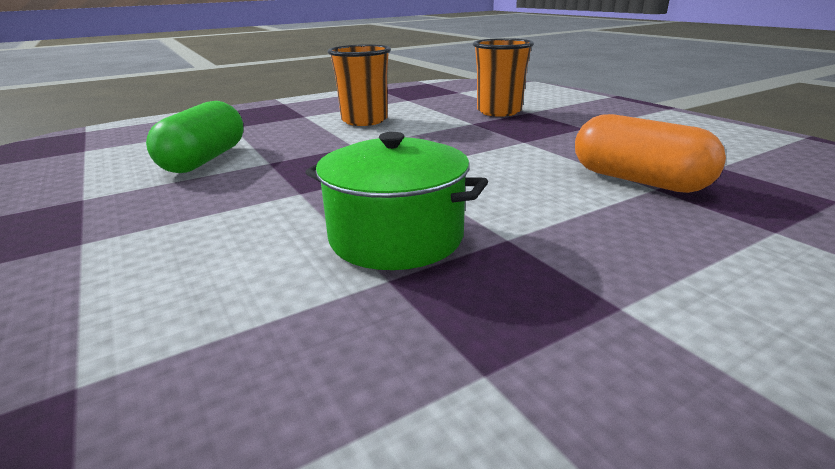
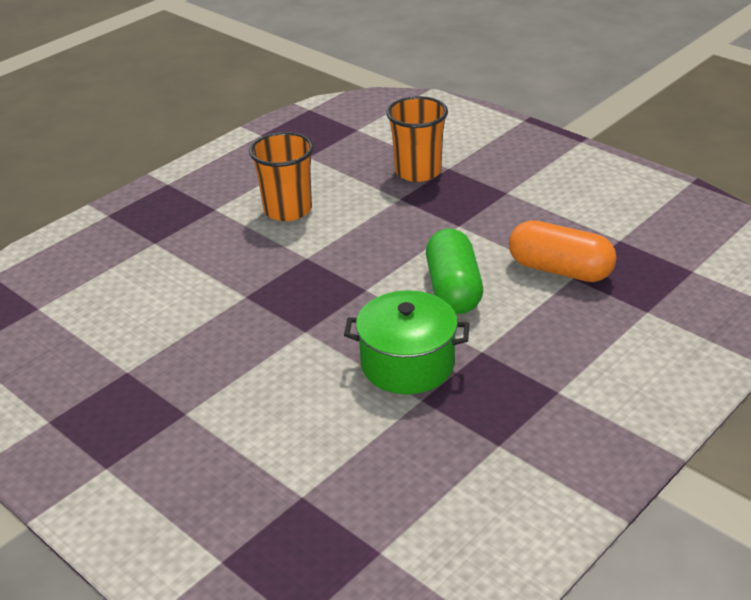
camera: 15 degrees left, 10 degrees up
(205, 160) = (181, 303): green capsule -> green capsule (453, 289)

